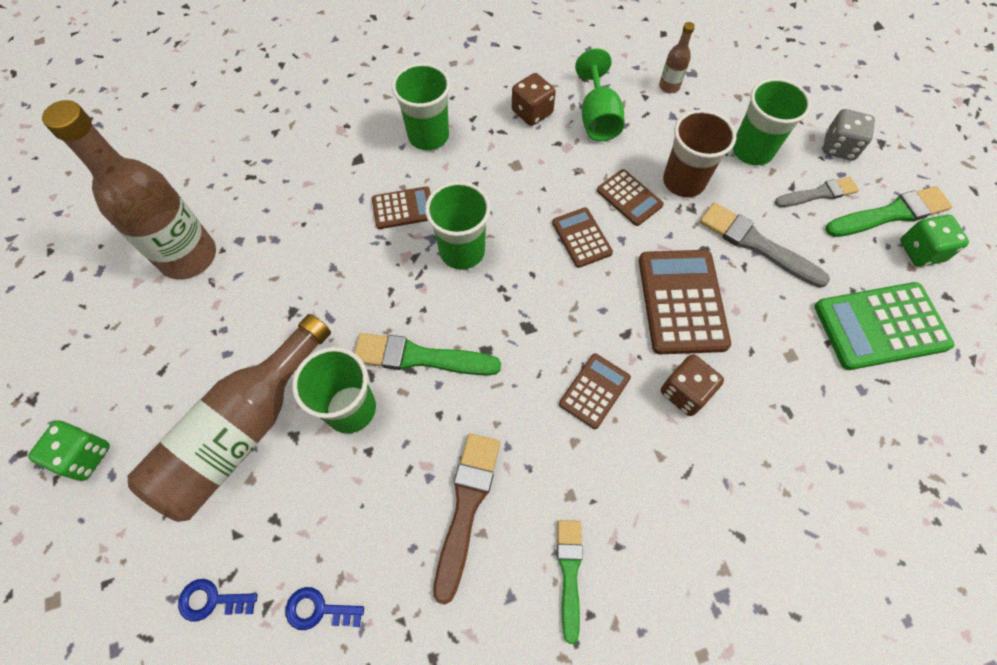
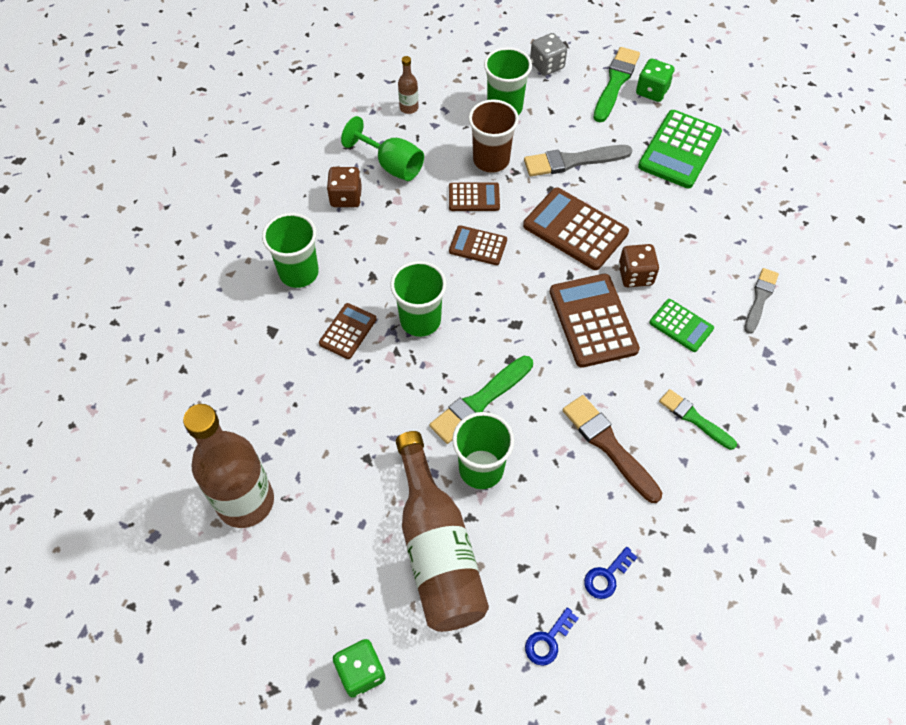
camera: 50 degrees left, 5 degrees down
(594, 391) = (593, 321): brown calculator -> brown calculator, size x1.76
(669, 479) = (681, 325): none -> green calculator
(818, 194) = (568, 103): grey brush -> grey brush (760, 298)

